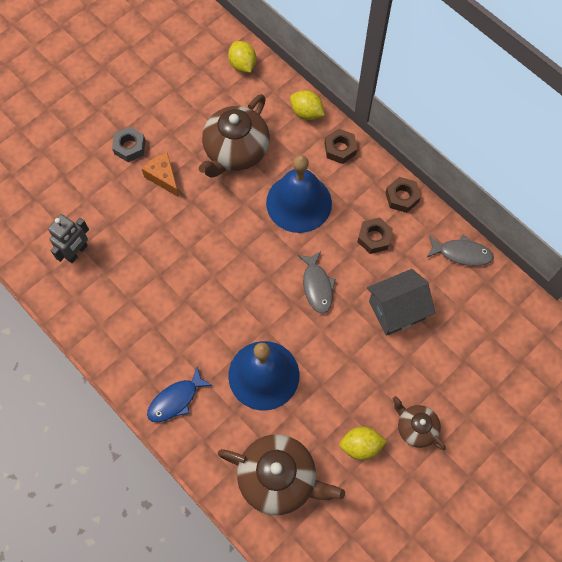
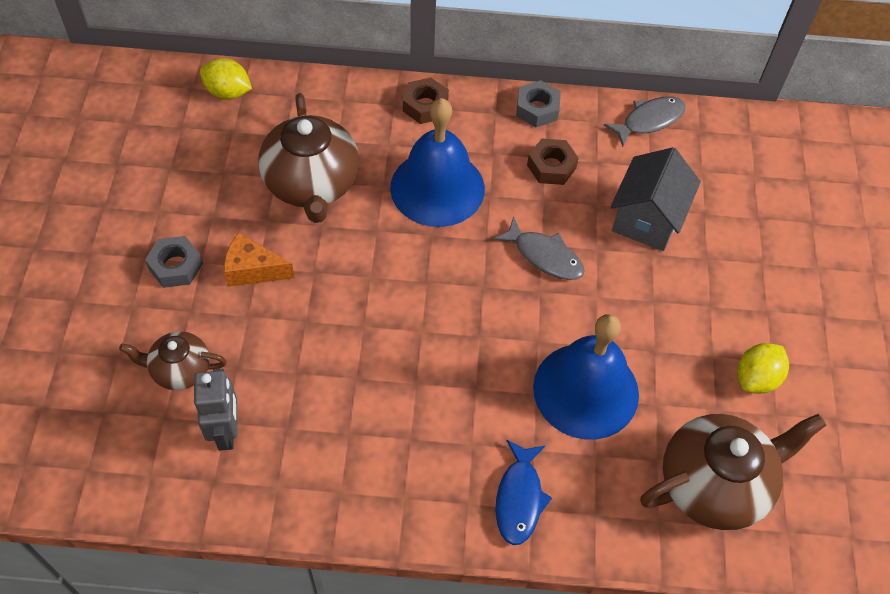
camera: 45 degrees left, 10 degrees down
(306, 113) = (352, 94): yellow lemon -> none
(402, 197) = (537, 109): brown nut -> grey nut
(415, 428) = (785, 316): brown teapot -> brown teapot (180, 370)

